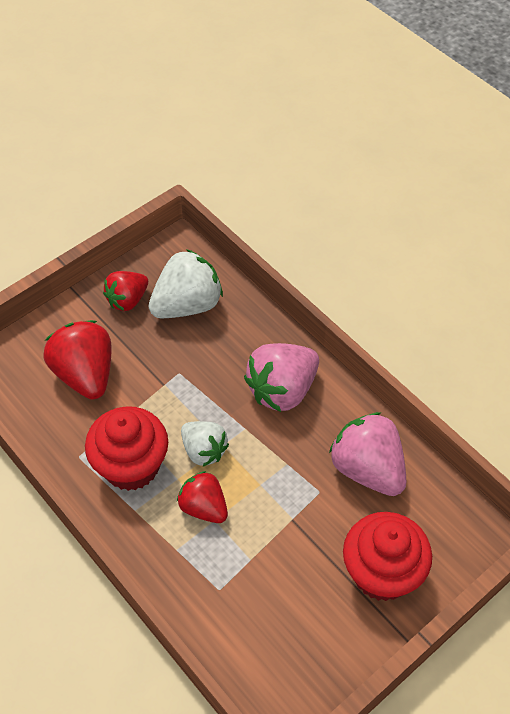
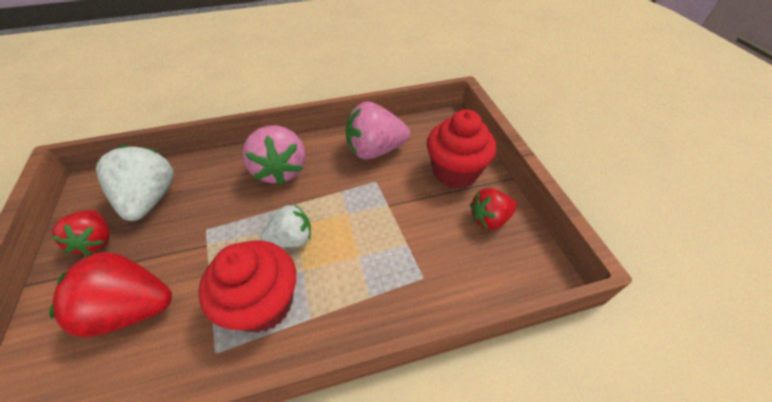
camera: 65 degrees left, 5 degrees down
(204, 507) = (343, 259): red strawberry -> red strawberry (489, 219)

